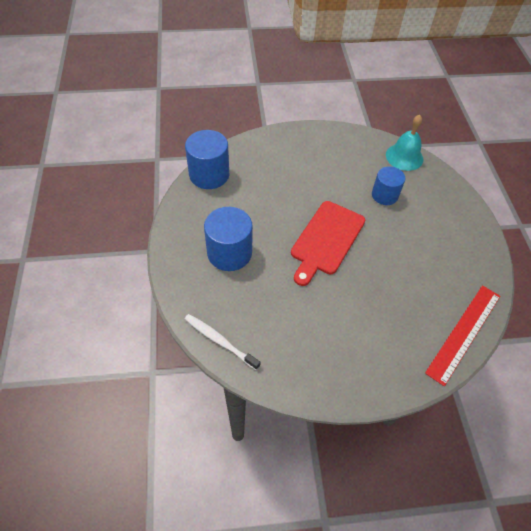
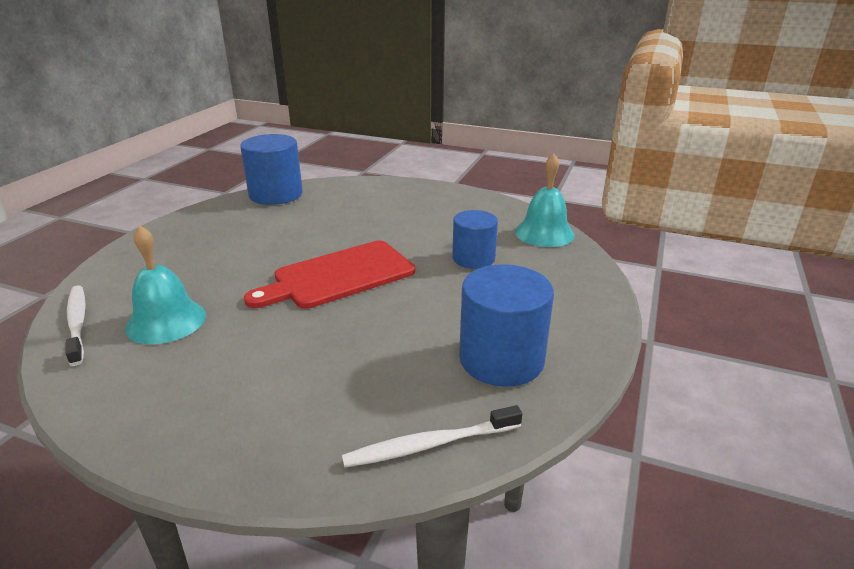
camera: 30 degrees right, 25 degrees down
(229, 253) = (207, 254): blue cylinder -> blue cylinder (501, 359)
(268, 316) = (166, 321): none -> turquoise bell
(464, 333) = (429, 445): red ruler -> white toothbrush

